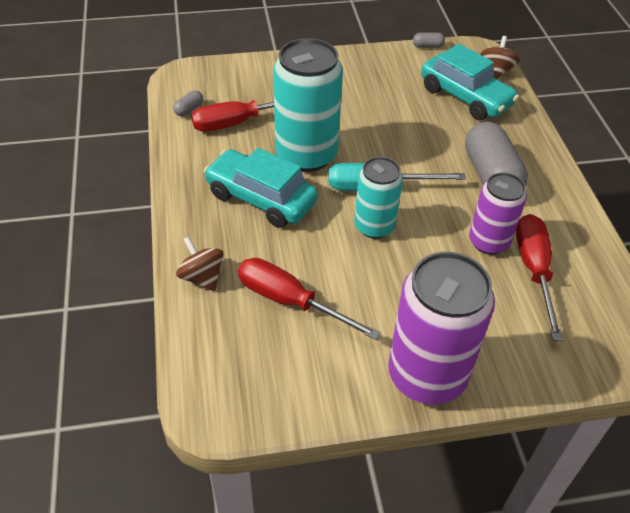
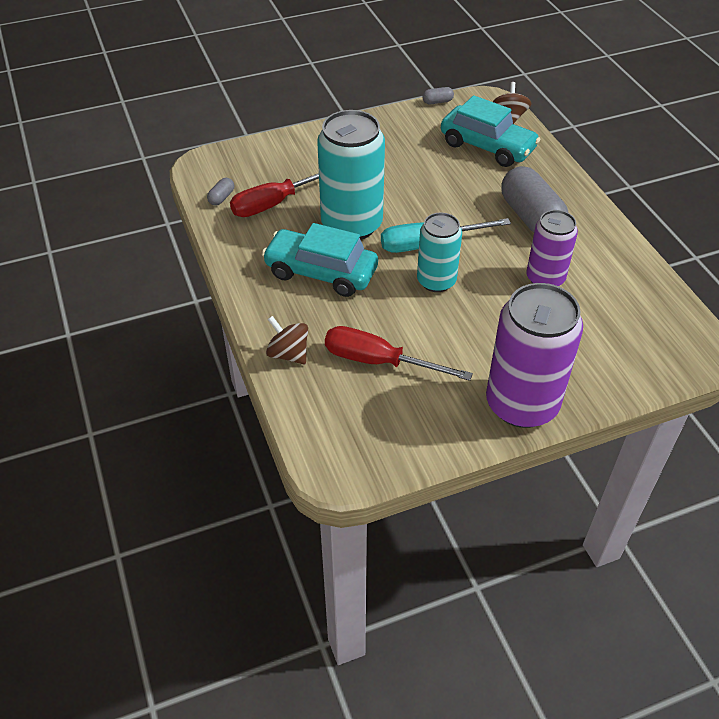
camera: 10 degrees left, 0 degrees up
(534, 270) = (592, 297): red screwdriver -> none

